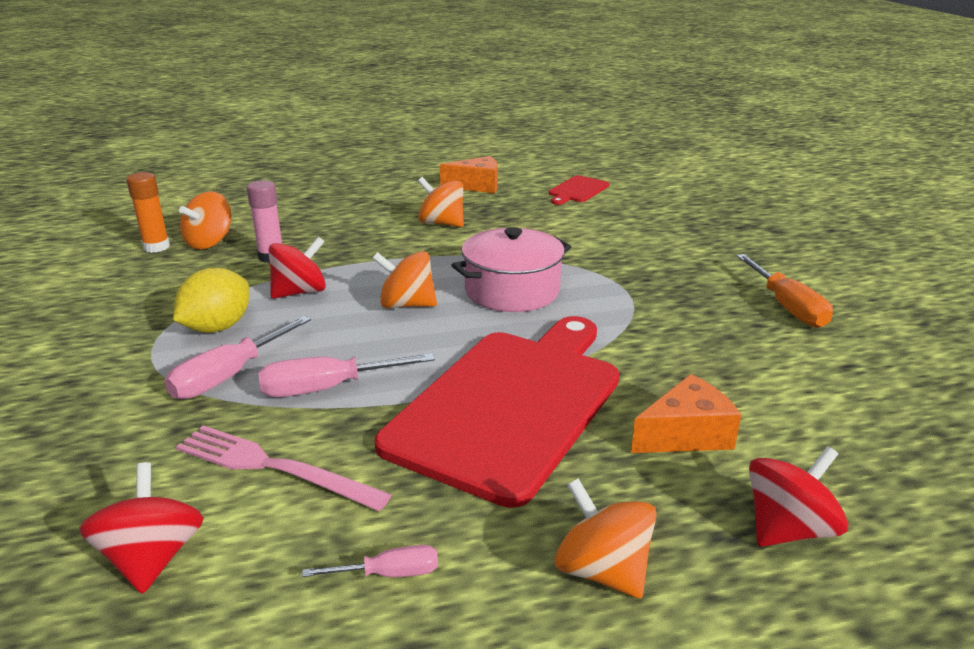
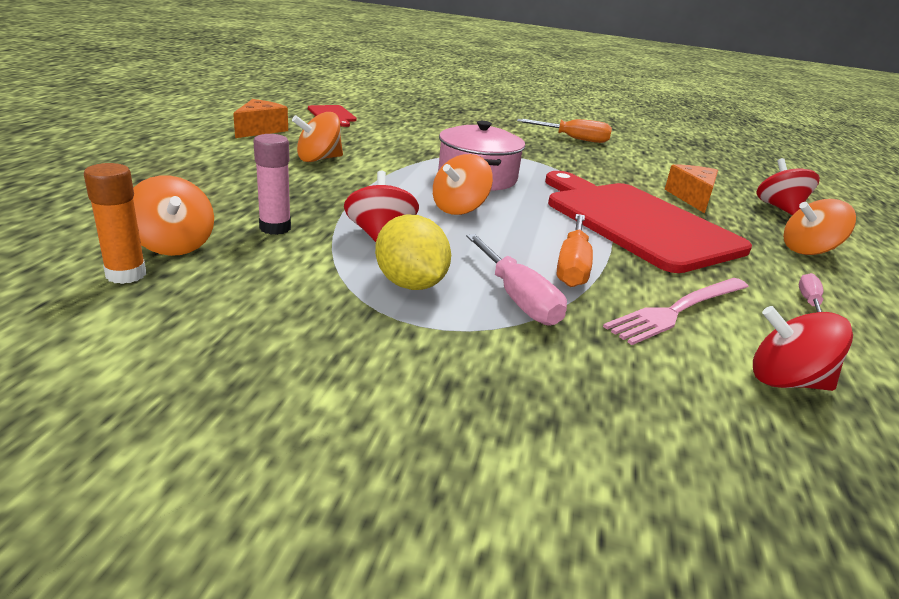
camera: 65 degrees left, 0 degrees up
(328, 388) = (572, 266): pink screwdriver -> orange screwdriver

